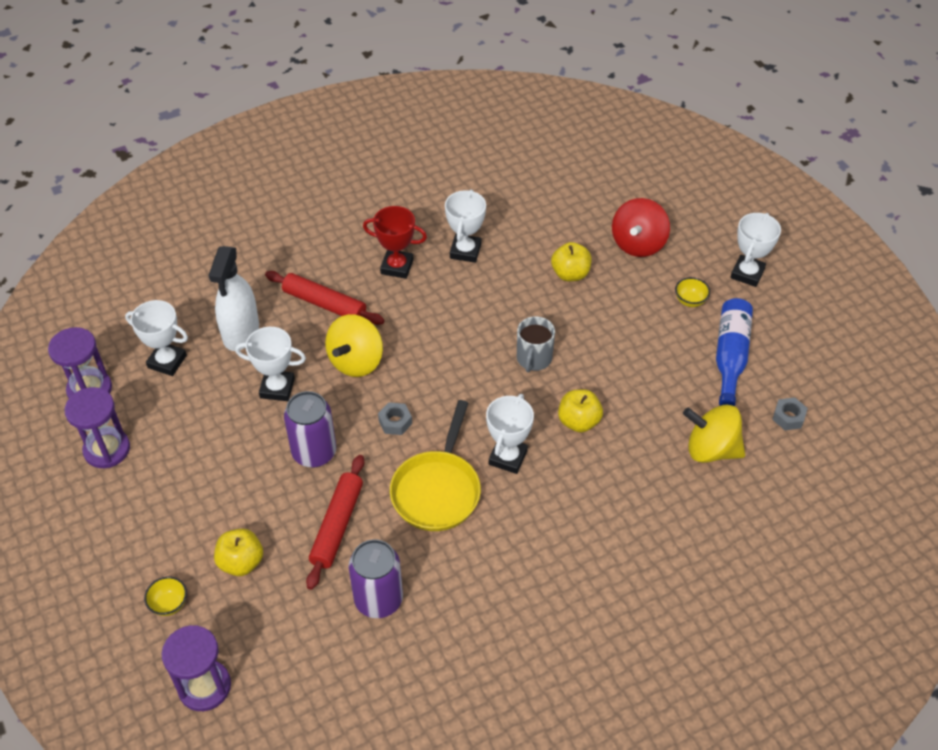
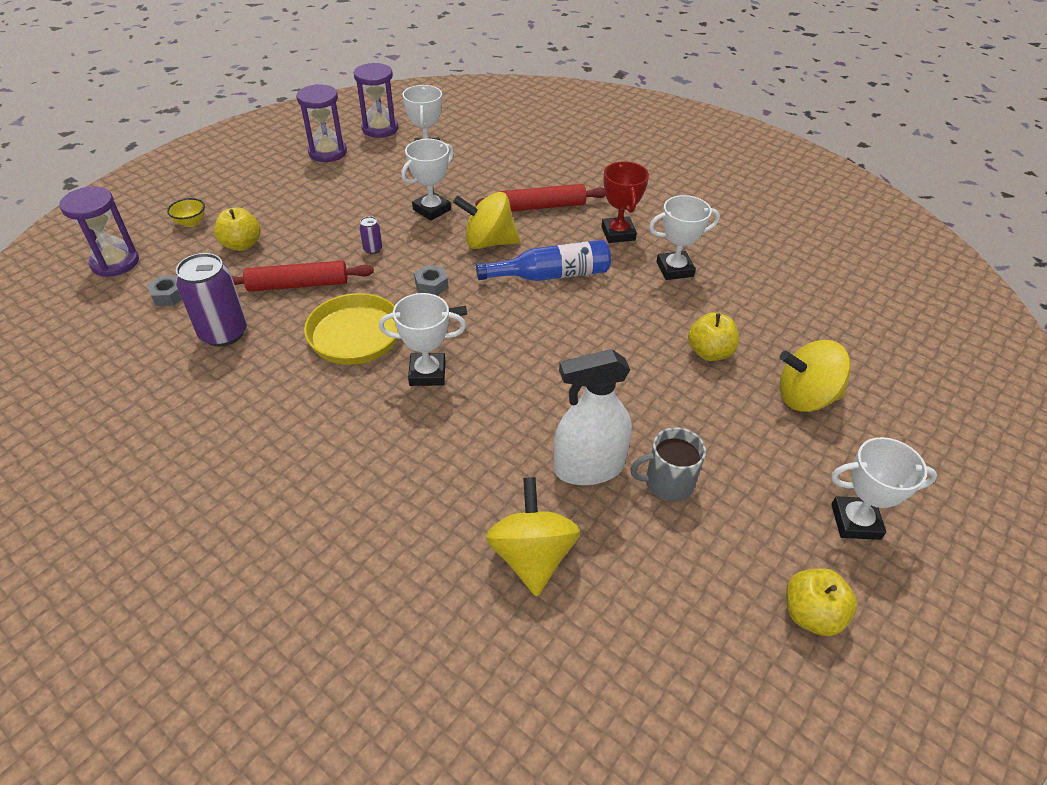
camera: 65 degrees right, 5 degrees down
(241, 332) = (479, 175): white spray bottle -> white spray bottle (588, 467)
(277, 388) = (432, 210): white trophy -> white trophy turned 60 degrees clockwise
(314, 452) = (373, 249): purple can -> purple can, size x0.45
(325, 304) = (542, 207): red rolling pin -> red rolling pin turned 75 degrees clockwise
(533, 359) = (569, 356): grey mug -> grey mug (667, 483)
(578, 421) = (505, 416): yellow apple -> yellow apple (811, 614)
(638, 244) = (805, 397): red spinning top -> yellow spinning top
(690, 301) = (757, 471): yellow bowl -> none
(730, 356) = (697, 538): blue bottle -> blue bottle (551, 275)
(788, 417) = (637, 637): grey nut -> grey nut (169, 295)

